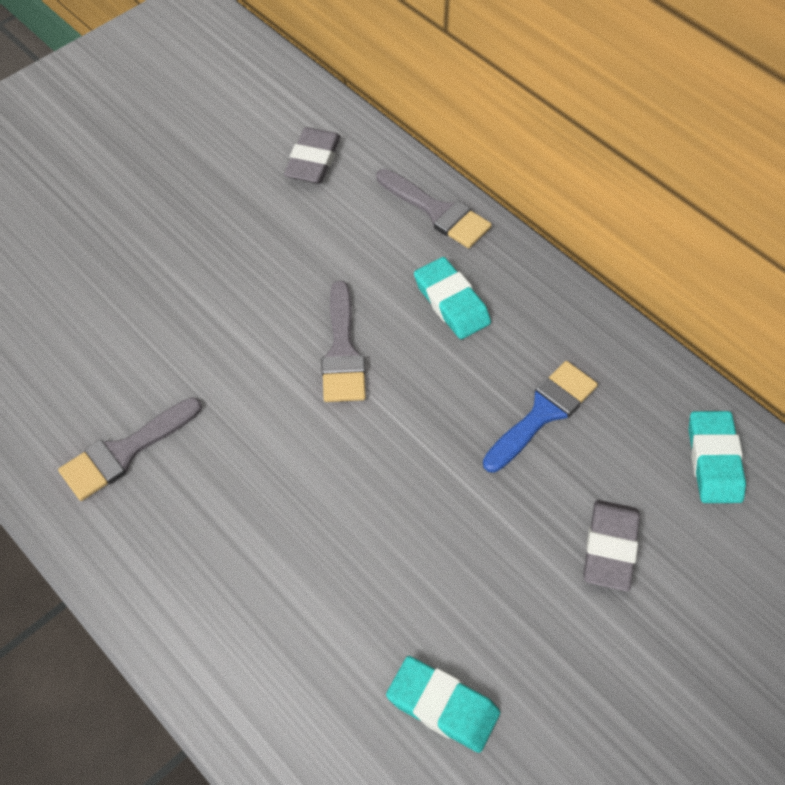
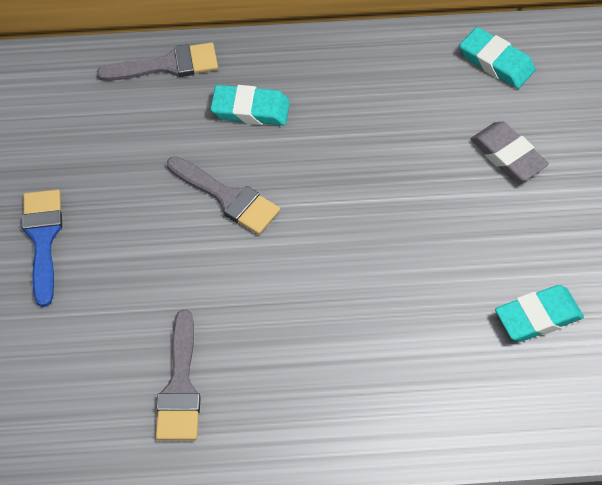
camera: 50 degrees left, 0 degrees up
(313, 160) = (41, 105): grey eraser -> none
(543, 412) = (383, 121): blue brush -> blue brush (43, 238)

